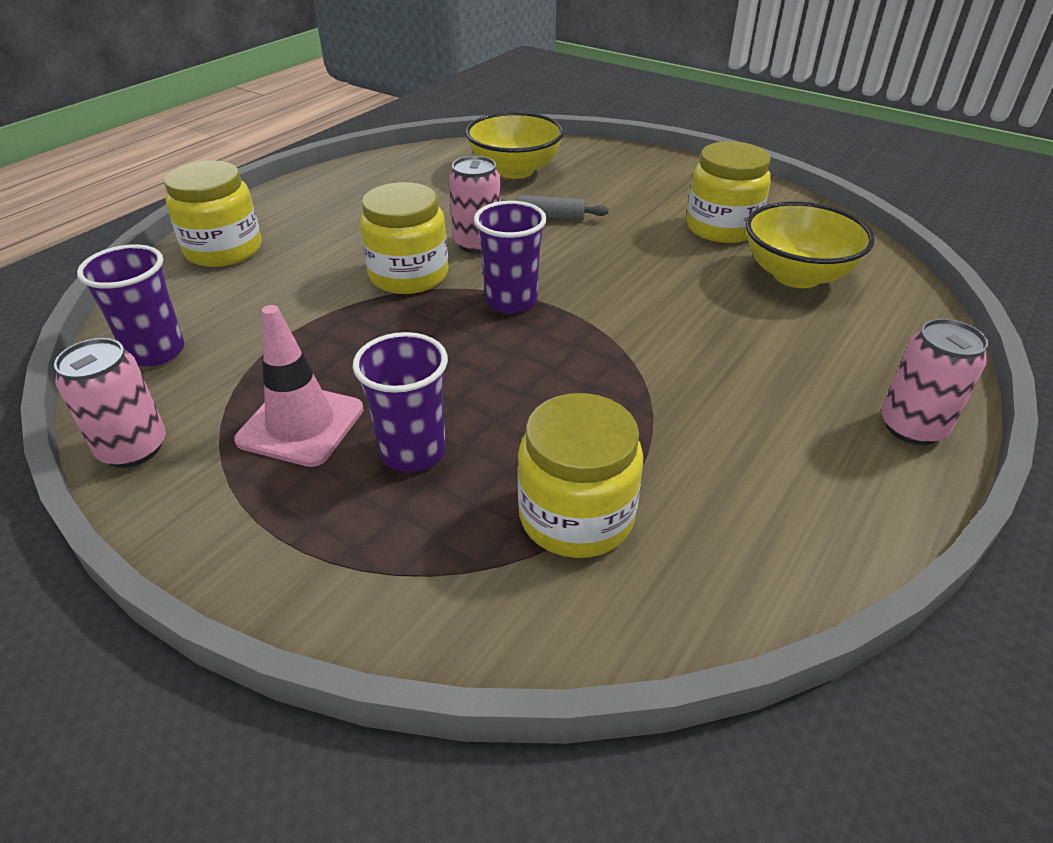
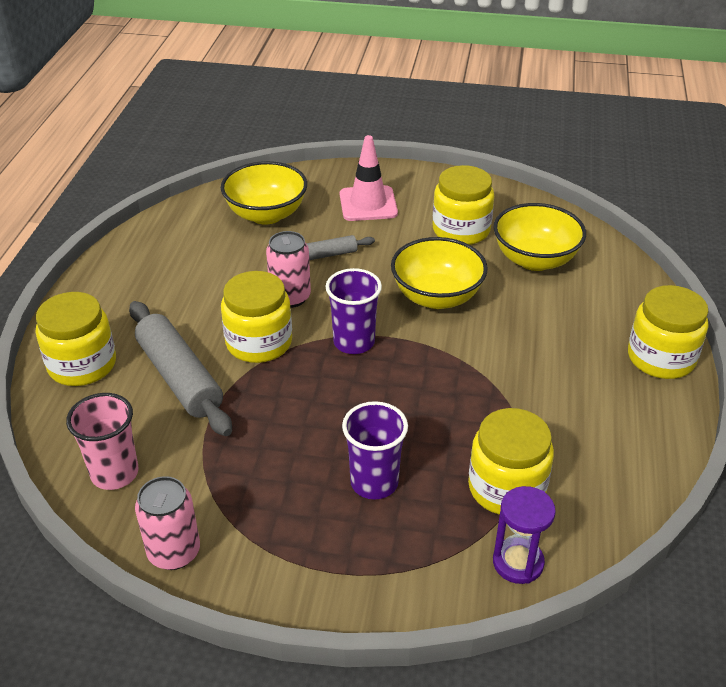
camera: 25 degrees left, 0 degrees up
(156, 352) = (114, 473): purple cup -> pink cup
(301, 285) = (179, 378): none -> grey rolling pin
(301, 425) = (281, 491): pink traffic cone -> pink traffic cone (368, 204)
(520, 620) = (518, 562): none -> purple hourglass
(644, 282) = (437, 297): none -> yellow bowl
(912, 427) = (661, 358): pink can -> yellow jar

